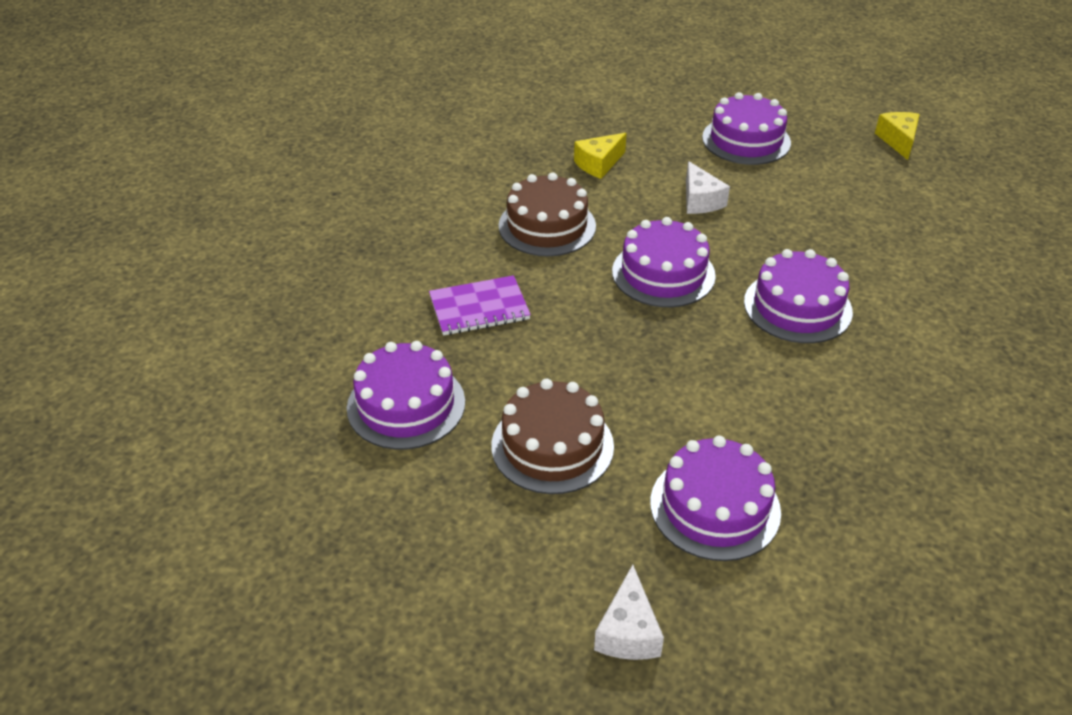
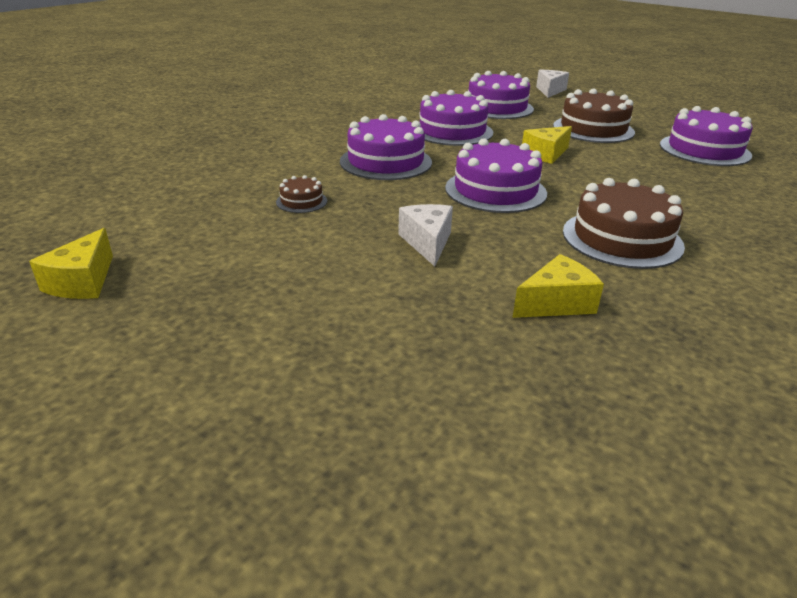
camera: 170 degrees left, 10 degrees down
(479, 308) = (673, 187): purple notebook -> none
(618, 356) = (546, 154): none -> yellow cheese
(746, 140) = (308, 312): purple cake -> purple cake (452, 131)
(831, 231) = (301, 201): none -> brown cake

